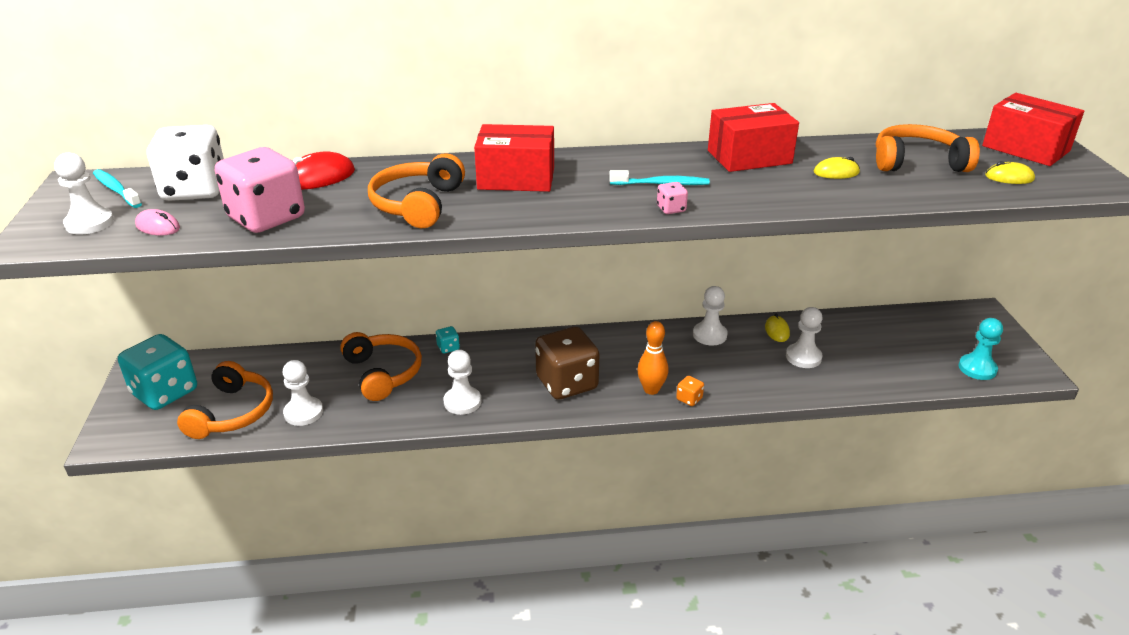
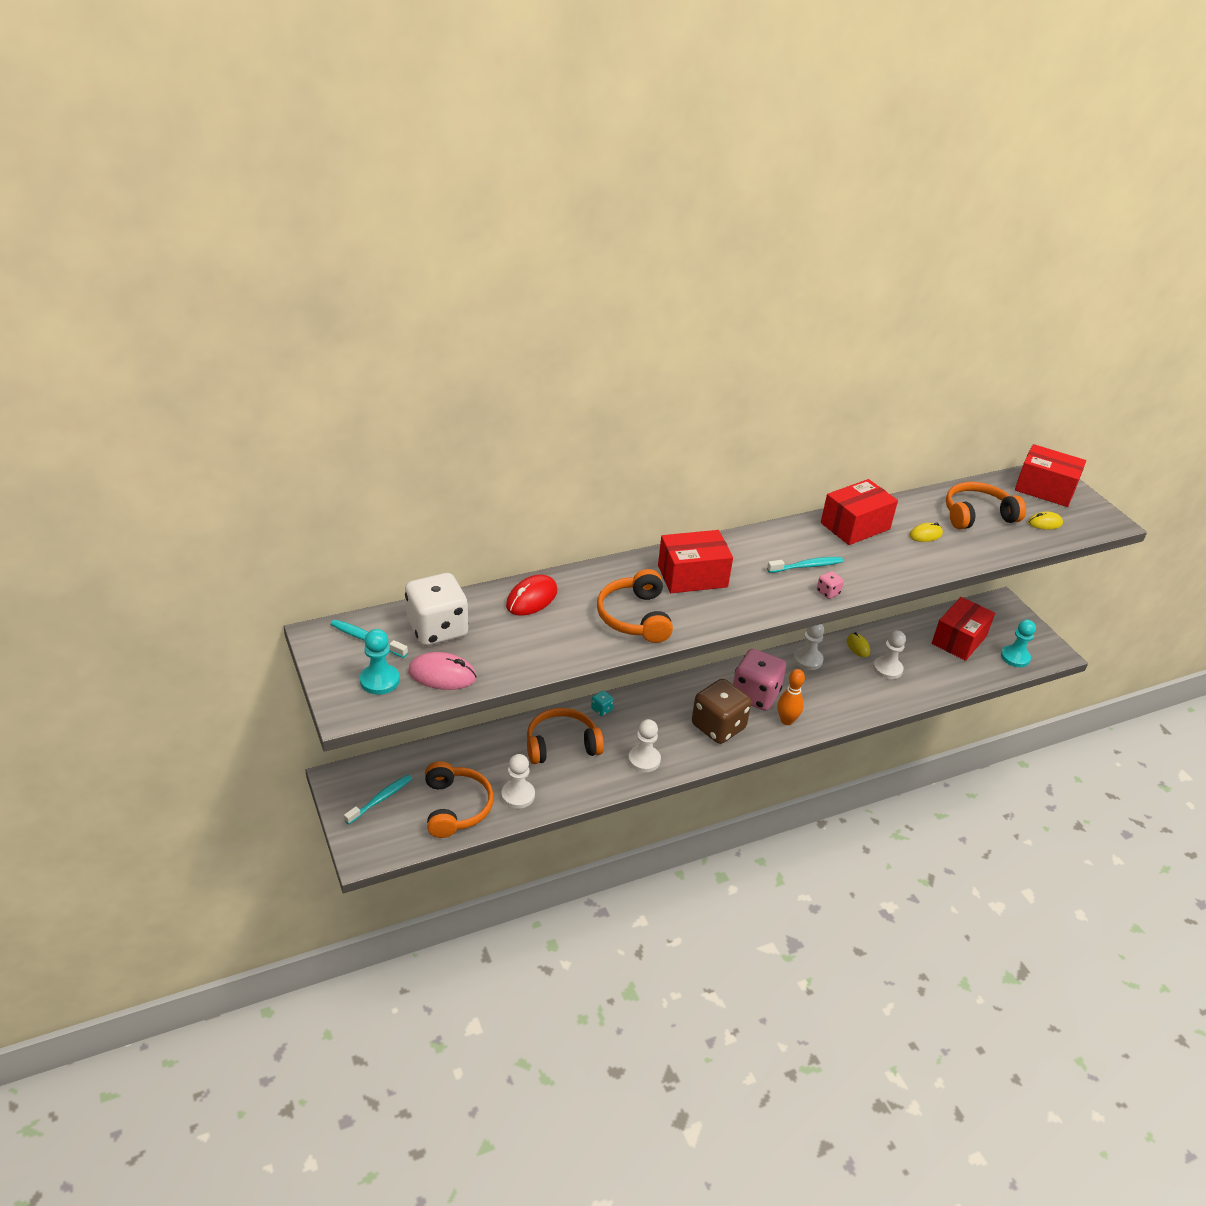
camera: 20 degrees left, 5 degrees up
(89, 223) = (379, 680): white pawn -> turquoise pawn
(158, 227) = (442, 675): pink mouse -> pink mouse, size x1.57
(165, 392) = (380, 799): turquoise dice -> turquoise toothbrush
(266, 218) = (524, 651): pink dice -> pink dice (755, 695)
(383, 373) = (561, 744): orange headphones -> orange headphones turned 60 degrees counterclockwise
(689, 399) = (819, 724): orange dice -> none
(909, 341) = (959, 640): none -> red box

